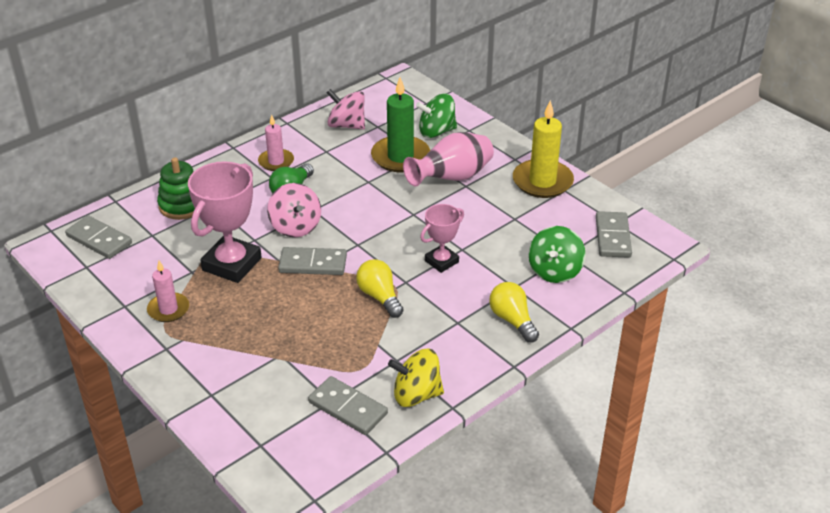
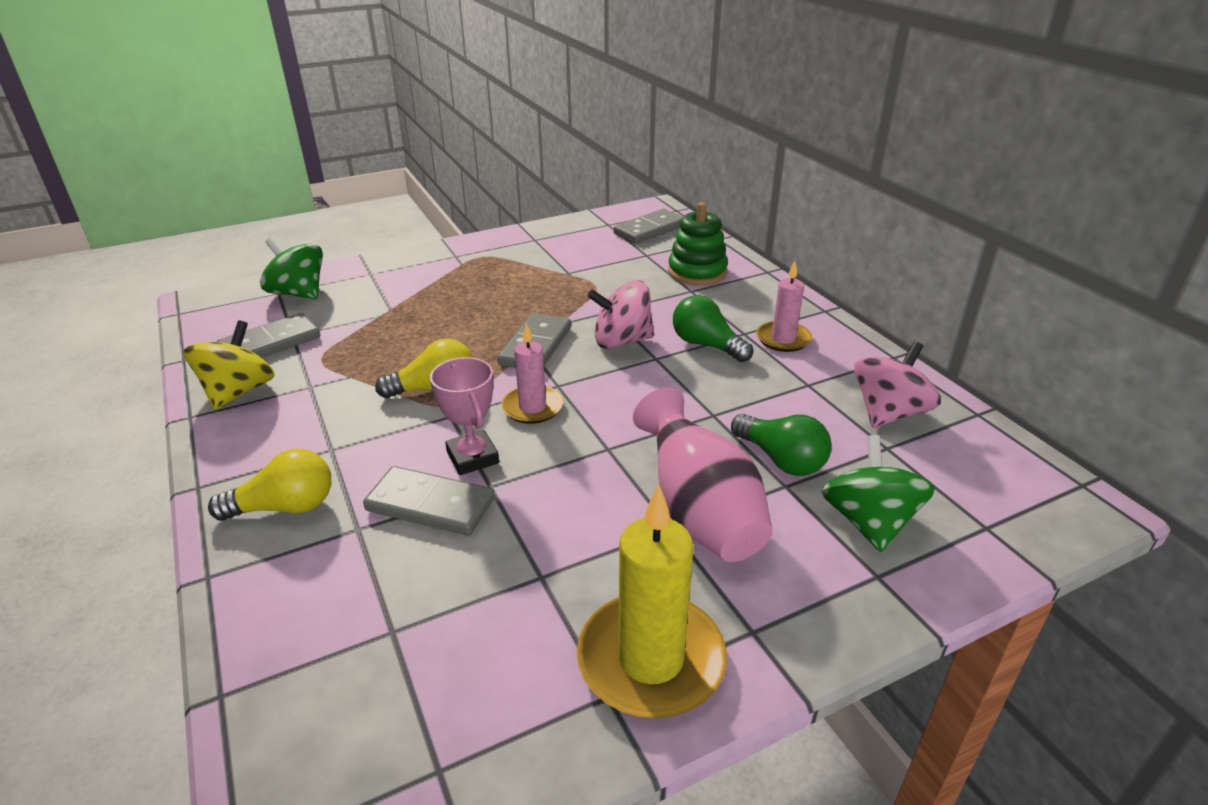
camera: 105 degrees right, 5 degrees down
(168, 309) = (513, 258): pink candle -> pink candle (532, 407)
(232, 264) = (567, 294): pink trophy -> none
(400, 157) = (781, 459): green candle -> green light bulb
(555, 271) = (357, 595): green spinning top -> green spinning top (298, 293)
(612, 237) = (394, 739): grey domino -> grey domino (430, 505)

